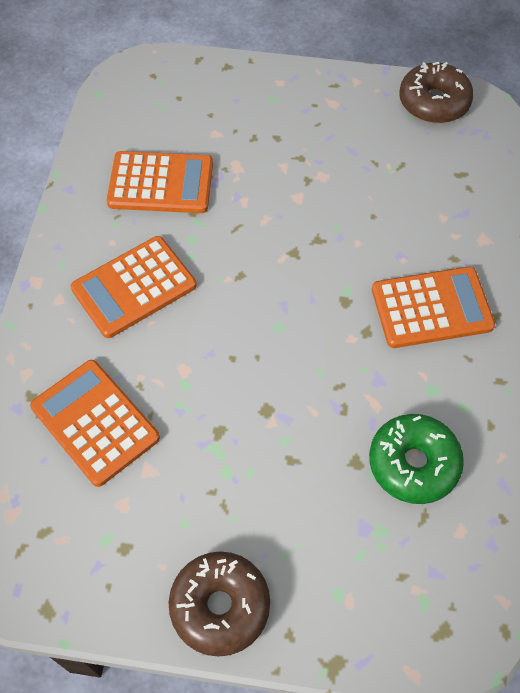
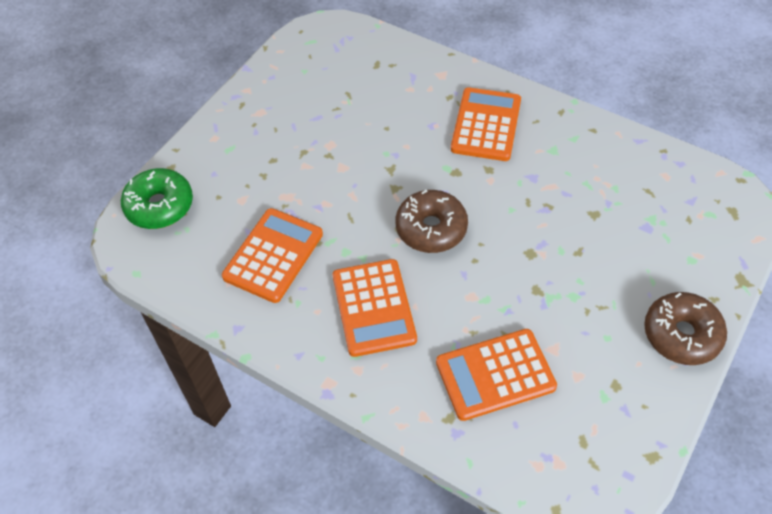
camera: 65 degrees left, 5 degrees down
(413, 464) = (607, 182): green donut -> green donut (159, 206)
(433, 102) = (299, 53): brown donut -> brown donut (431, 228)

